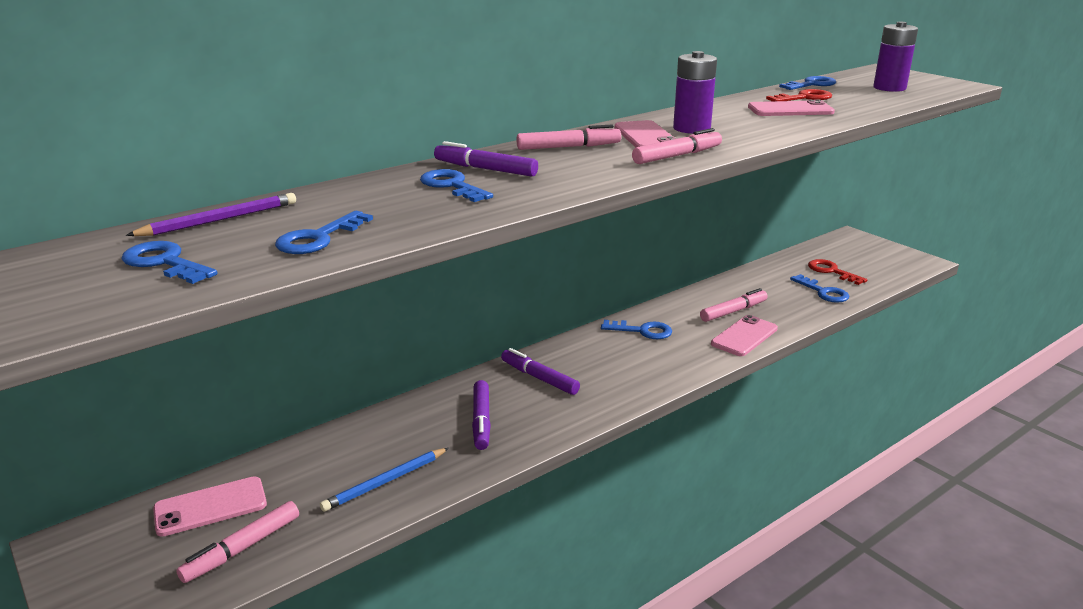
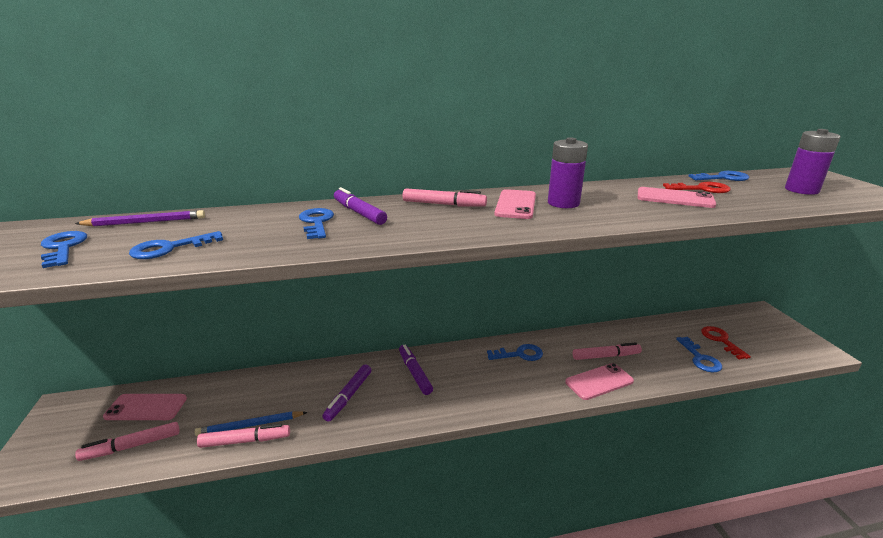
camera: 25 degrees right, 0 degrees up
(642, 331) = (519, 354): blue key -> blue key turned 45 degrees counterclockwise
(677, 156) = (518, 226): pink marker -> pink marker (245, 441)

